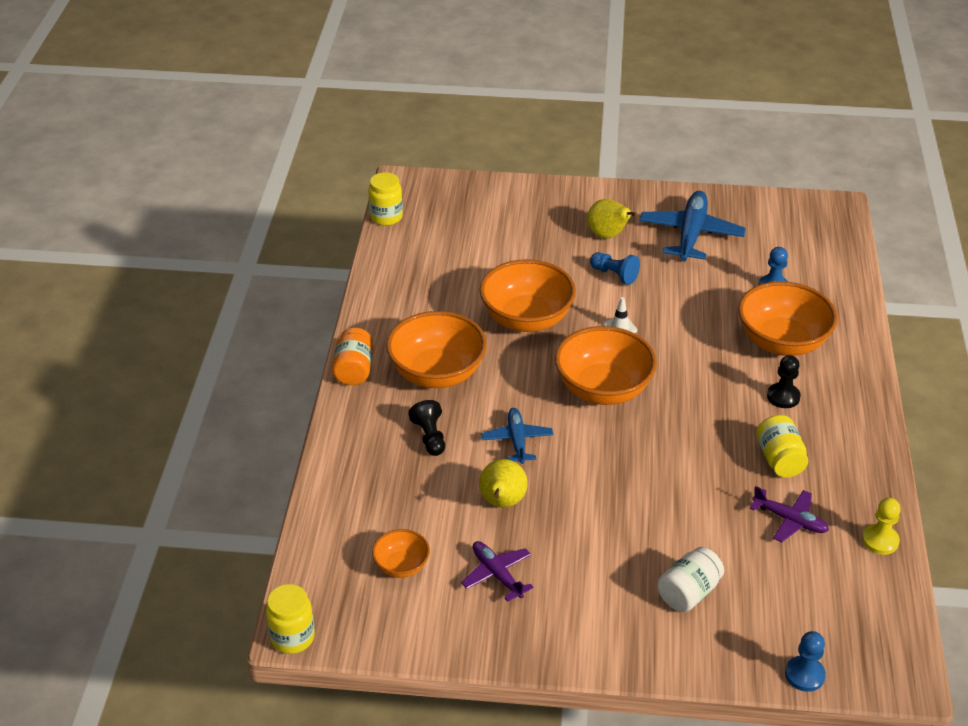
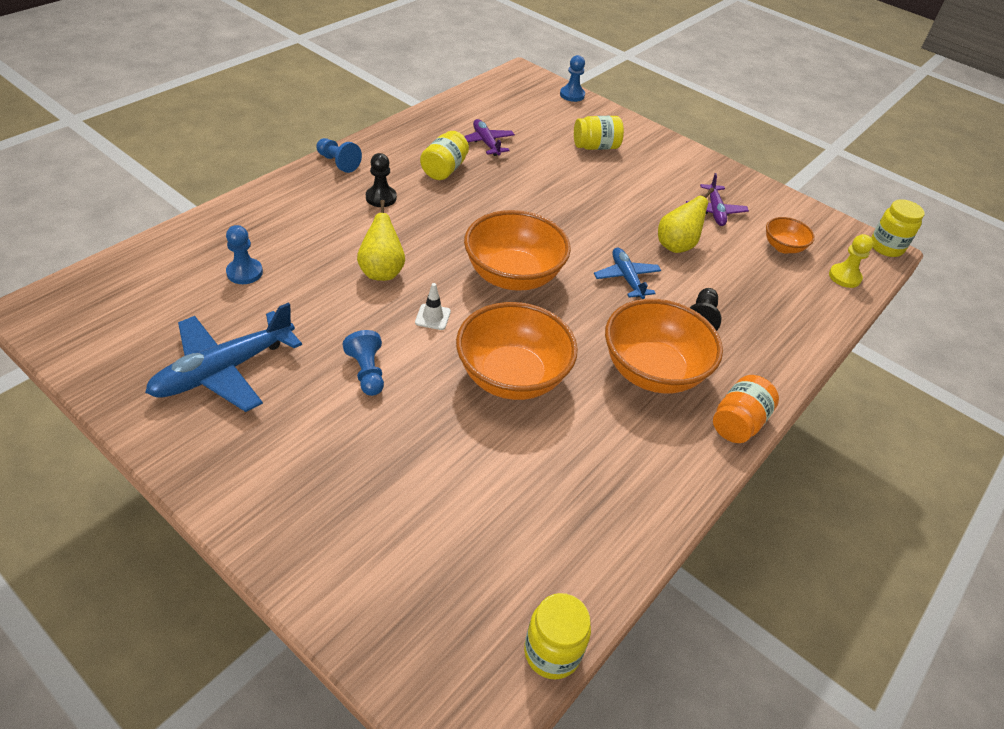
camera: 150 degrees left, 5 degrees up
(517, 440) = (626, 278): blue plane -> blue plane turned 135 degrees clockwise
(608, 235) = (308, 425): yellow pear -> yellow pear (382, 271)
(688, 593) = (595, 147): white jar -> yellow jar
(782, 342) = (317, 229): orange bowl -> none
(865, 409) = (338, 162): none -> blue pawn
(880, 541) = (447, 111): yellow pawn -> yellow pawn (844, 277)

